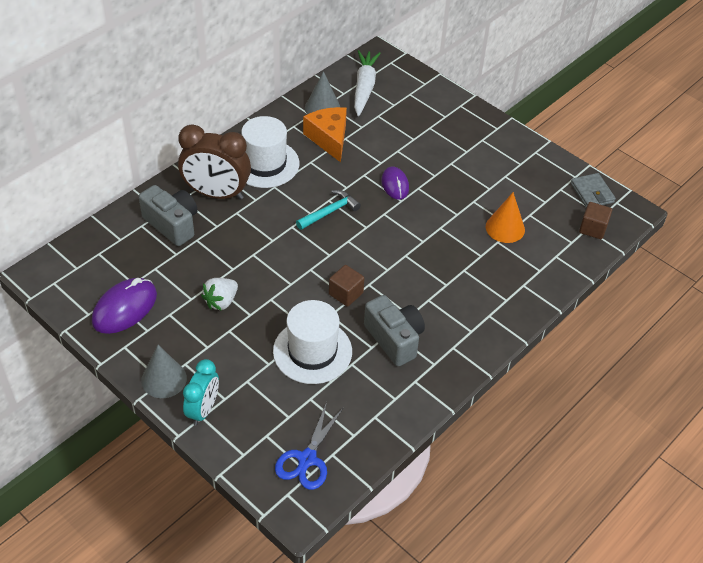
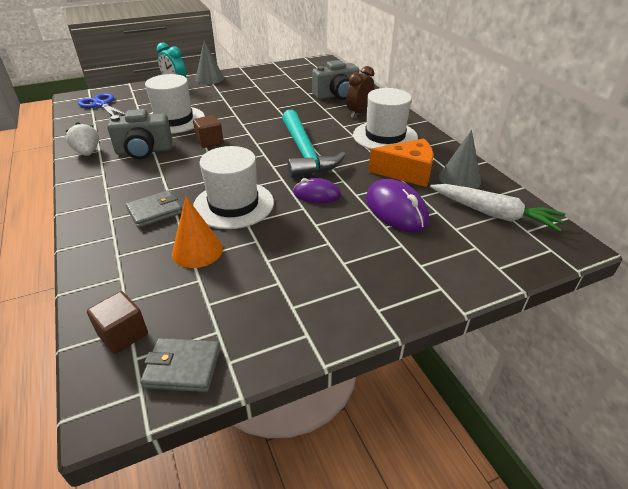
camera: 115 degrees right, 10 degrees down
(125, 308) = (274, 75): purple mouse -> purple mouse (396, 210)
(216, 194) = (359, 113): brown clock -> brown clock, size x0.62
(221, 301) = (250, 100): white strawberry -> white strawberry (87, 152)
(330, 212) = (305, 153): turquoise hammer -> turquoise hammer, size x1.80
(440, 230) = (233, 204): none -> white hat
(480, 276) = (155, 211): none -> grey wallet

